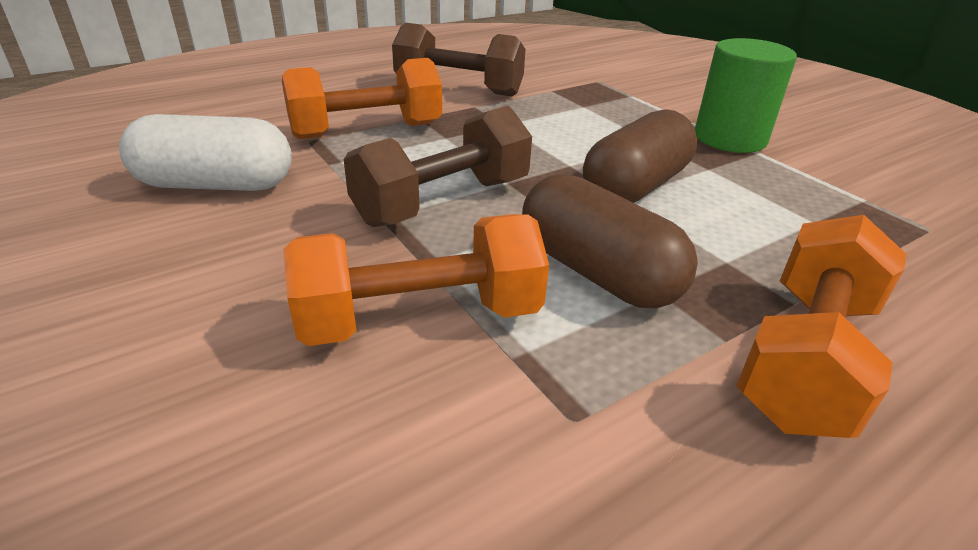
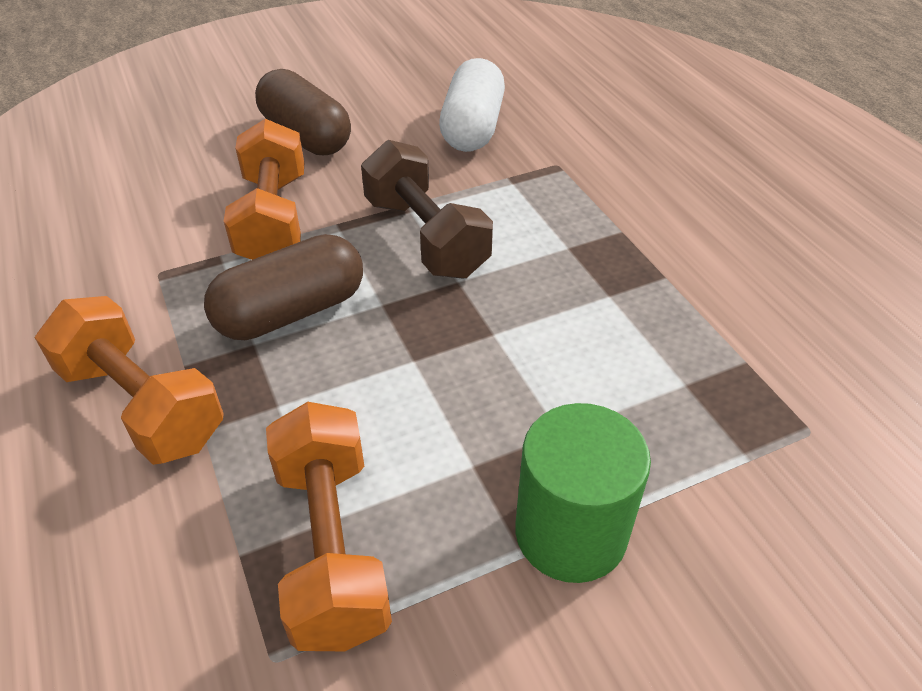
camera: 100 degrees right, 10 degrees up
(366, 131) = (581, 196): orange dumbbell -> orange dumbbell (331, 547)
(458, 88) = (726, 267): brown dumbbell -> none
(635, 187) = (433, 376): brown capsule -> brown capsule (306, 136)

